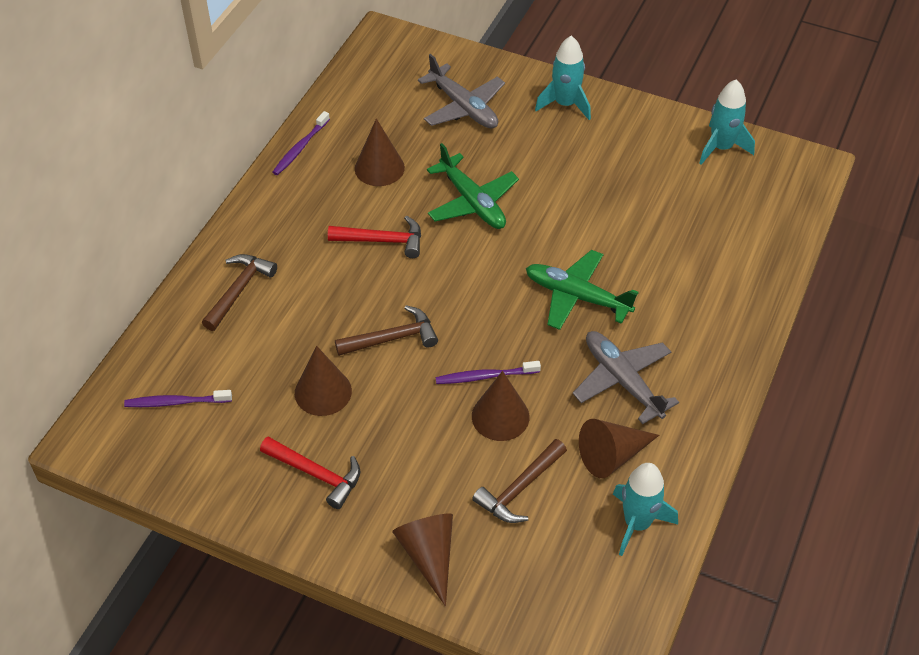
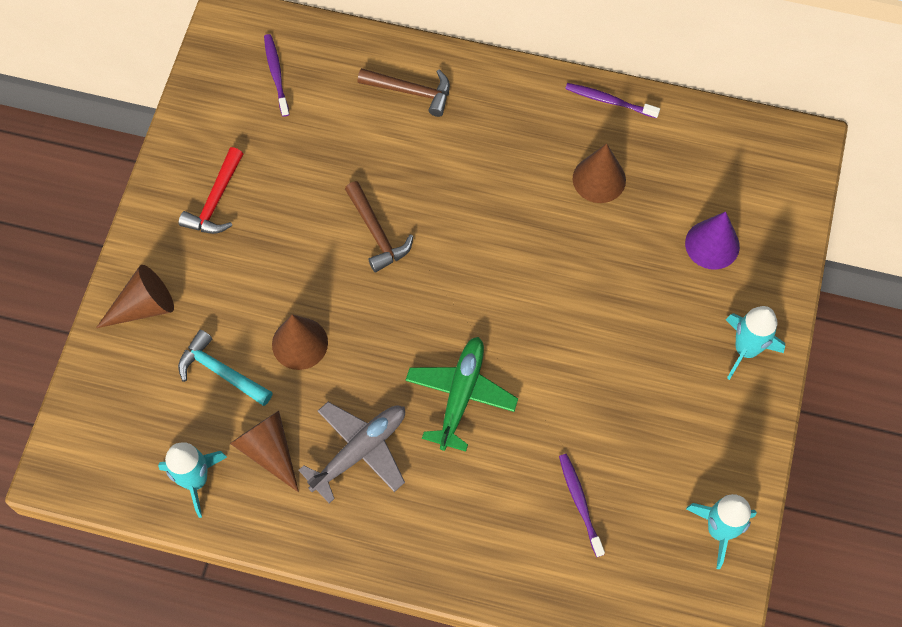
camera: 80 degrees right, 15 degrees up
(323, 392) = (305, 187): brown cone -> none
(382, 241) = (498, 201): red hammer -> none
(463, 107) = (712, 244): grey plane -> purple cone
(472, 202) = (571, 276): green plane -> none
(484, 376) = (344, 322): purple toothbrush -> purple toothbrush (580, 502)
(520, 488) = (221, 372): brown hammer -> turquoise hammer

